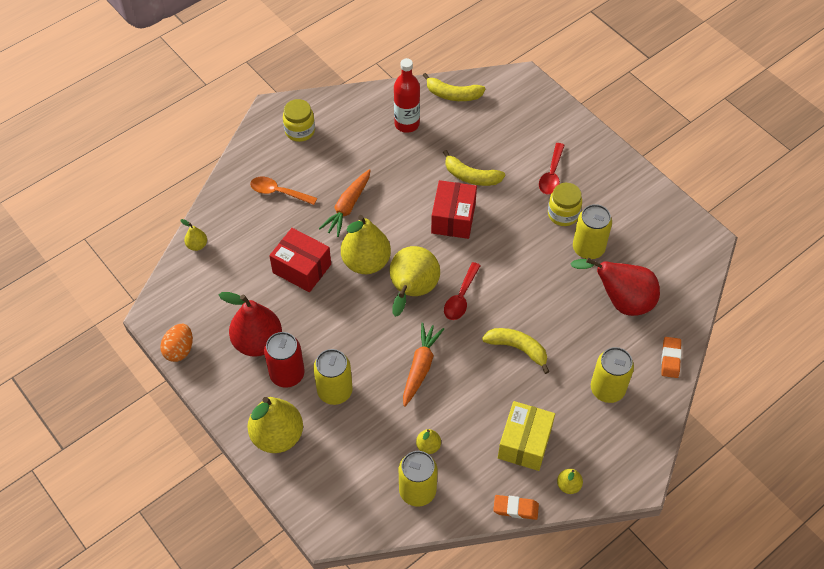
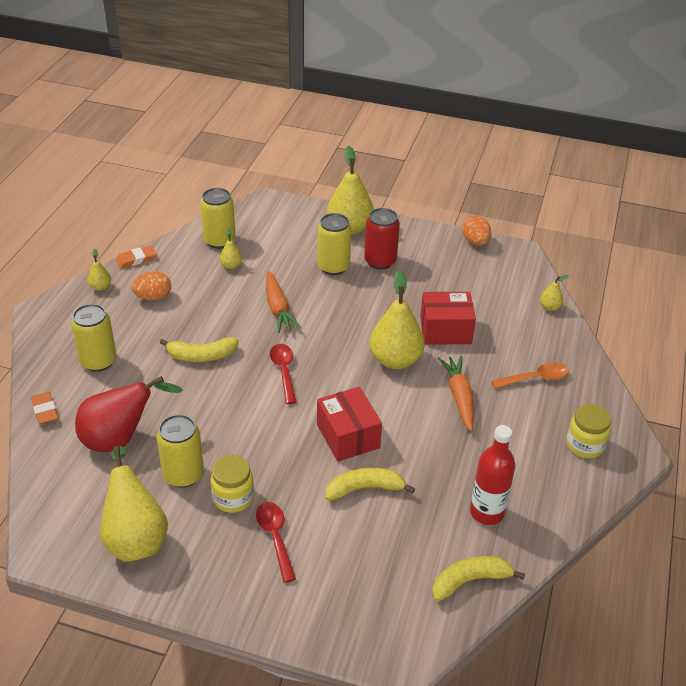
camera: 145 degrees right, 15 degrees down
(258, 342) = (424, 269): red pear -> none
(412, 291) = (333, 356): yellow pear -> yellow pear (135, 537)
(524, 443) = (153, 297): yellow box -> orange egg

